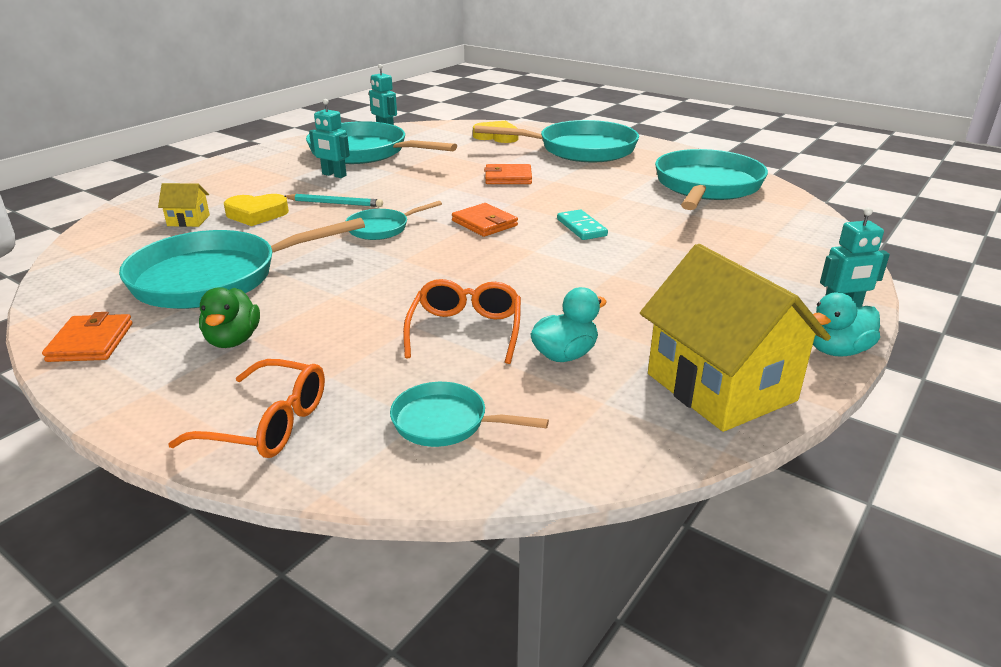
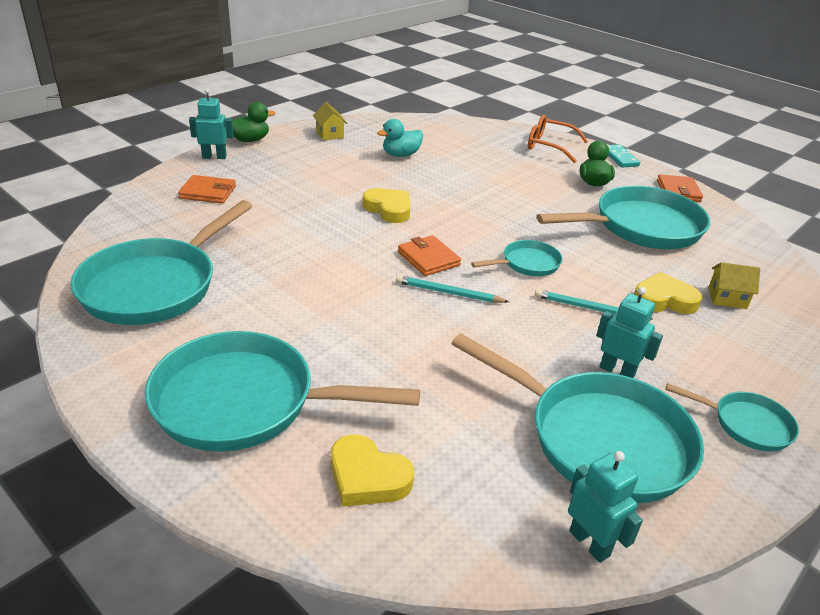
camera: 175 degrees left, 5 degrees up
(446, 422) = (467, 137): turquoise pan -> turquoise pan (746, 424)
(461, 202) = (449, 293): none -> turquoise pencil
(465, 331) = (455, 172): orange glasses -> none
(508, 177) = (384, 335): orange wallet -> orange wallet (208, 192)
(545, 265) = (389, 209): none -> yellow heart
(581, 227) = (339, 242): turquoise domino -> turquoise domino (620, 158)
(720, 387) = (330, 134): yellow house -> yellow house, size x0.44
(837, 351) = (250, 140): turquoise duck -> green duck

